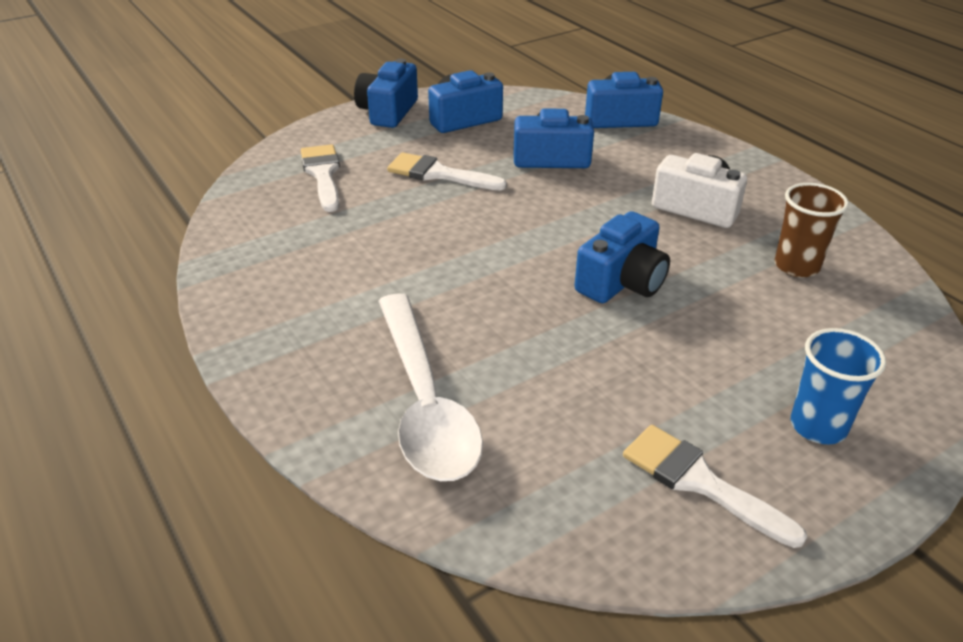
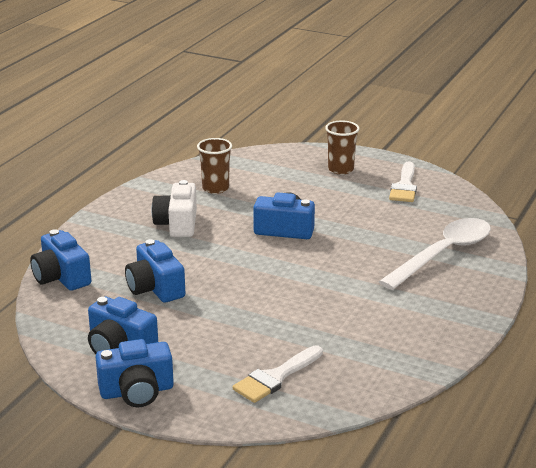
camera: 120 degrees left, 10 degrees down
(438, 174) = (224, 326): white brush -> none
(818, 426) = (340, 169): blue cup -> brown cup

